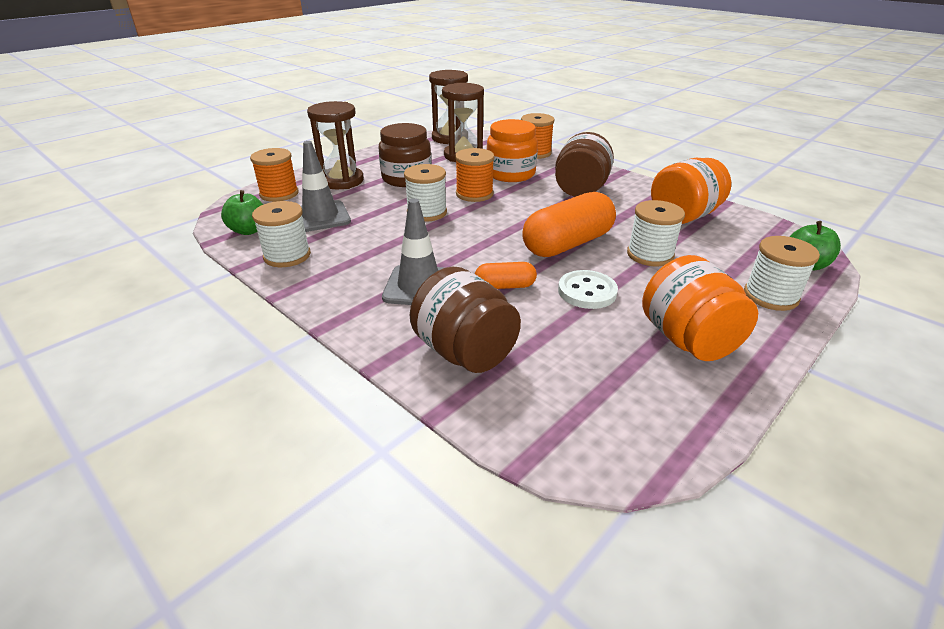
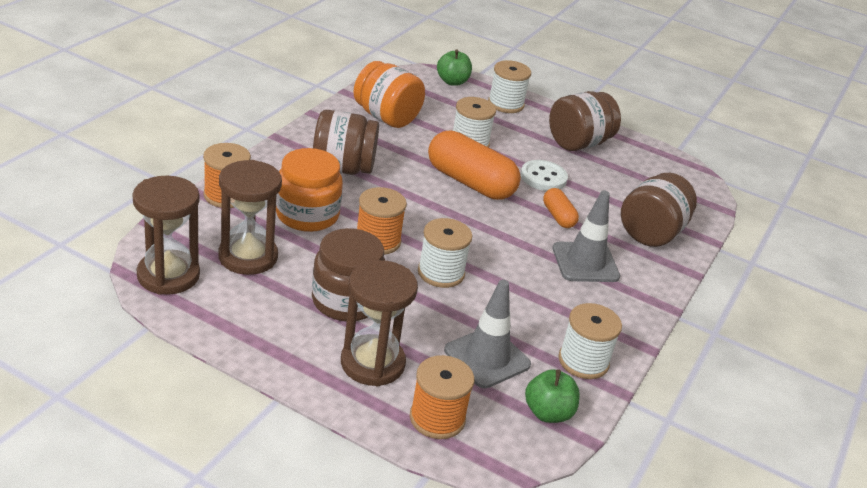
camera: 110 degrees left, 0 degrees up
(687, 340) = (578, 143): orange jar -> brown jar

